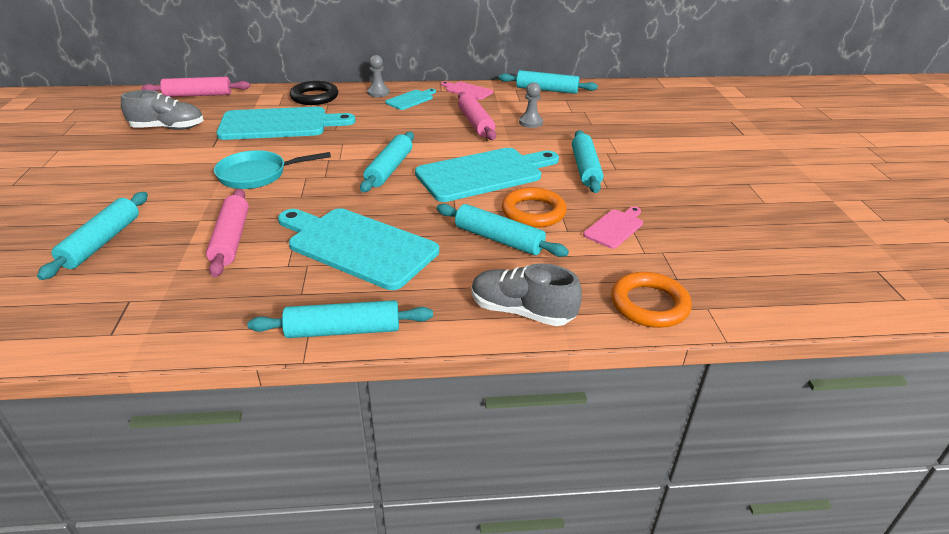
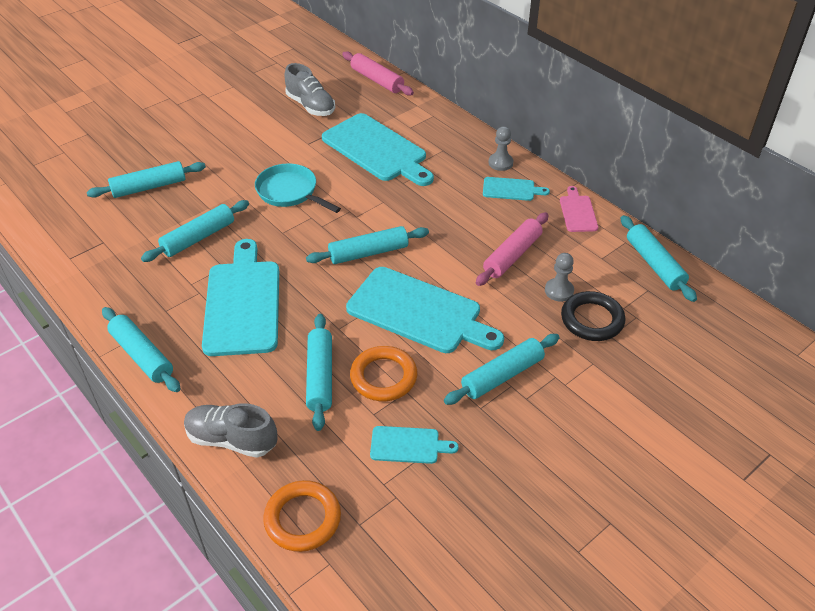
camera: 55 degrees right, 10 degrees up
(231, 239) = (198, 237): pink rolling pin -> turquoise rolling pin
(314, 97) = (446, 135): black ring -> black ring (592, 320)
(521, 311) = (232, 439): grey shoe -> grey shoe turned 60 degrees counterclockwise
(615, 227) = (408, 445): pink cutting board -> turquoise cutting board

